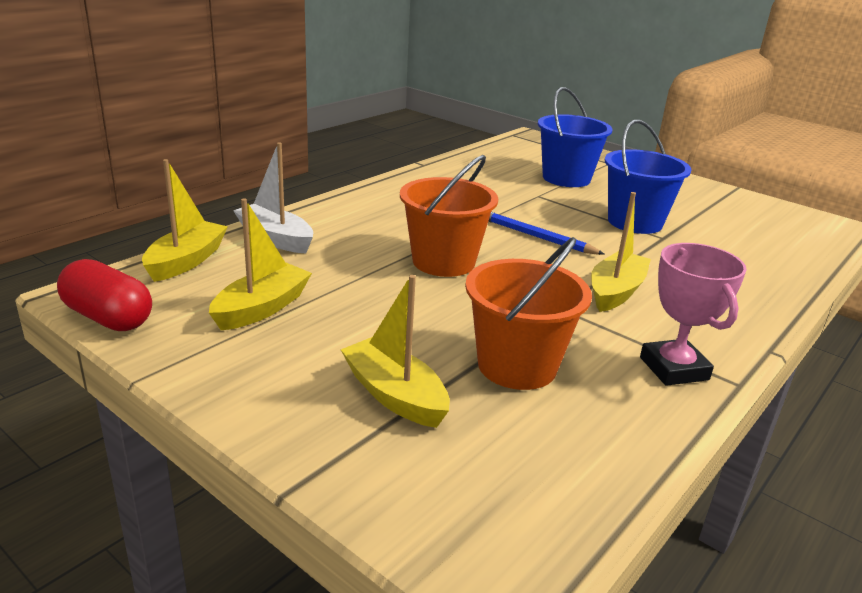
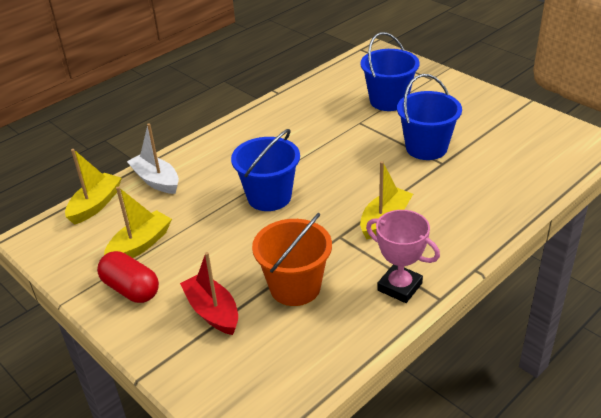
camera: 10 degrees right, 10 degrees up
(108, 318) = (46, 256): red capsule -> red capsule (131, 289)
(395, 395) = (212, 311): yellow boat -> red boat
(443, 262) = (269, 197): orange bucket -> blue bucket
(536, 236) = (344, 168): blue pencil -> none
(673, 368) = (399, 287): pink trophy -> pink trophy turned 45 degrees counterclockwise

